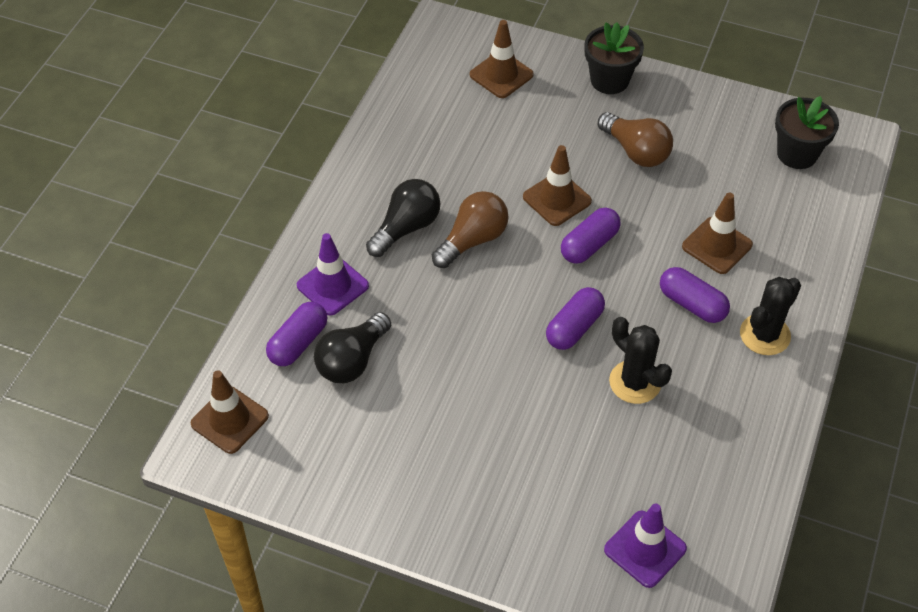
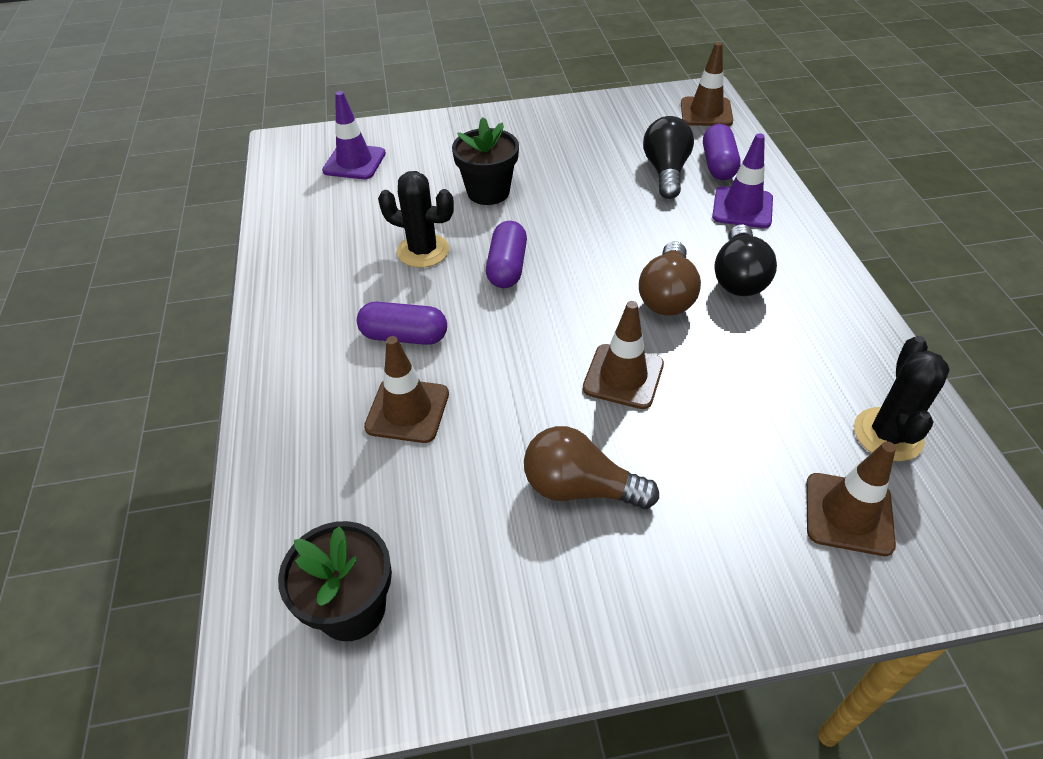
camera: 150 degrees right, 5 degrees down
(589, 245) = (549, 344): purple capsule -> none
(609, 80) = (703, 593): black flower pot -> black flower pot (488, 192)
(765, 335) = (313, 341): black cactus -> black cactus (888, 434)

